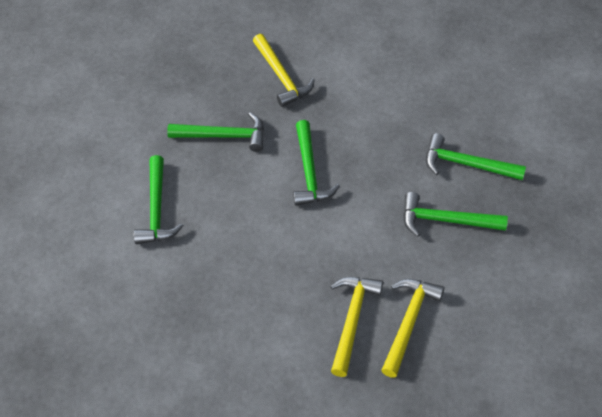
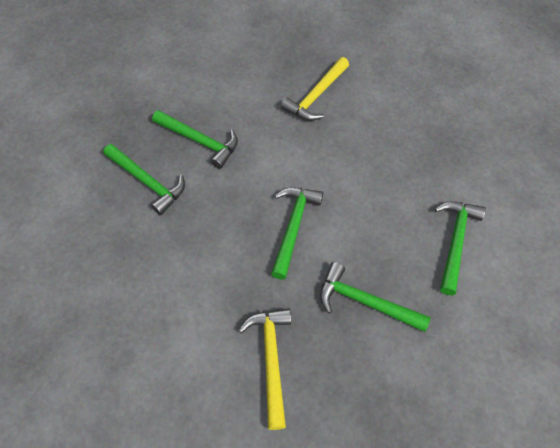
camera: 160 degrees left, 5 degrees up
(409, 322) = (275, 82): yellow hammer -> none

